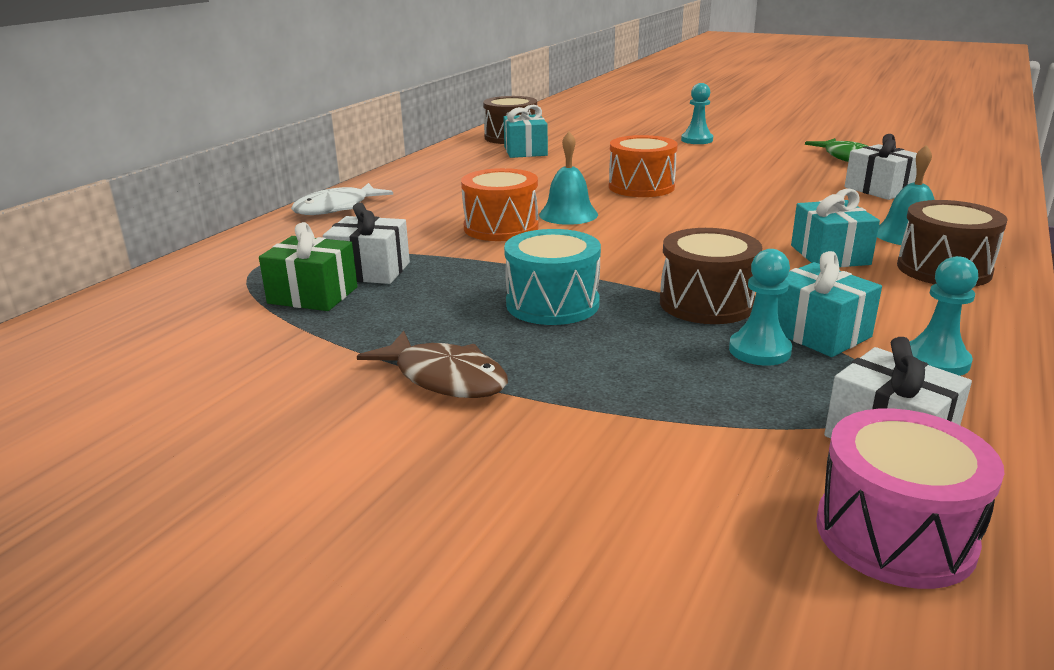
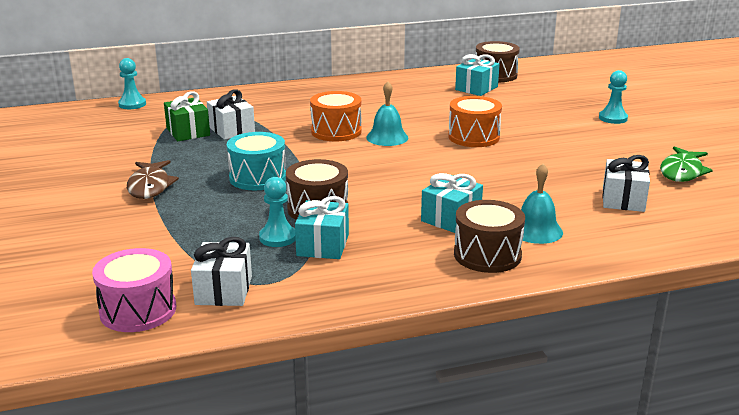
camera: 45 degrees right, 0 degrees up
(337, 208) = (295, 91): white fish -> none
(935, 361) = (333, 282): turquoise pawn -> turquoise pawn (132, 104)

